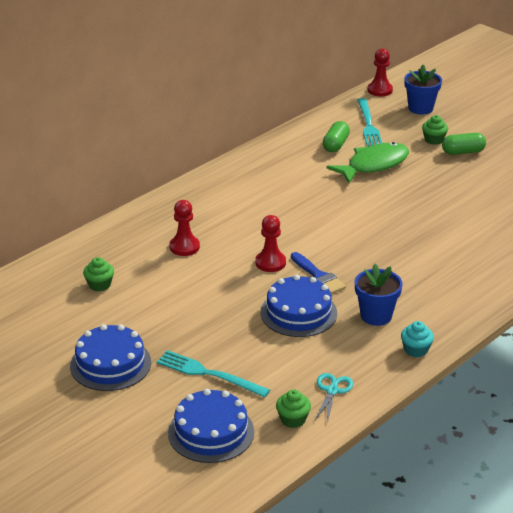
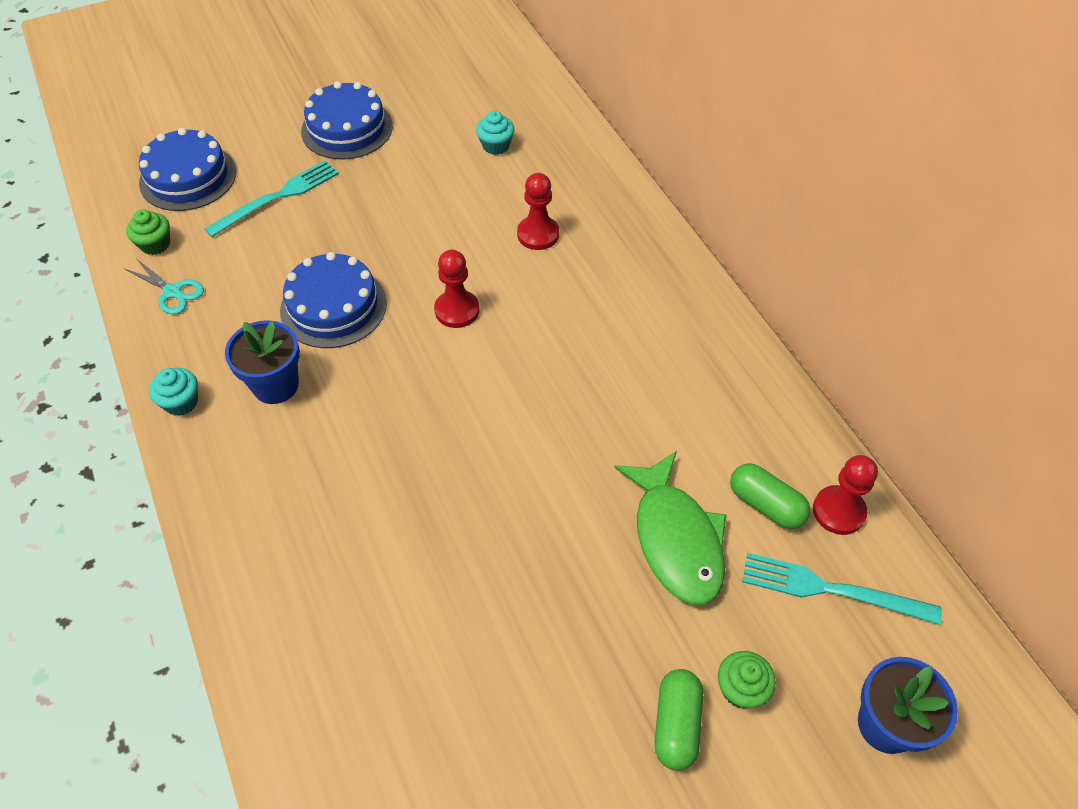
camera: 110 degrees right, 20 degrees up
(99, 285) = (496, 146): green cupcake -> turquoise cupcake
(319, 276) = (398, 352): blue brush -> none
(380, 90) = (985, 673): red pawn -> red pawn (838, 511)

